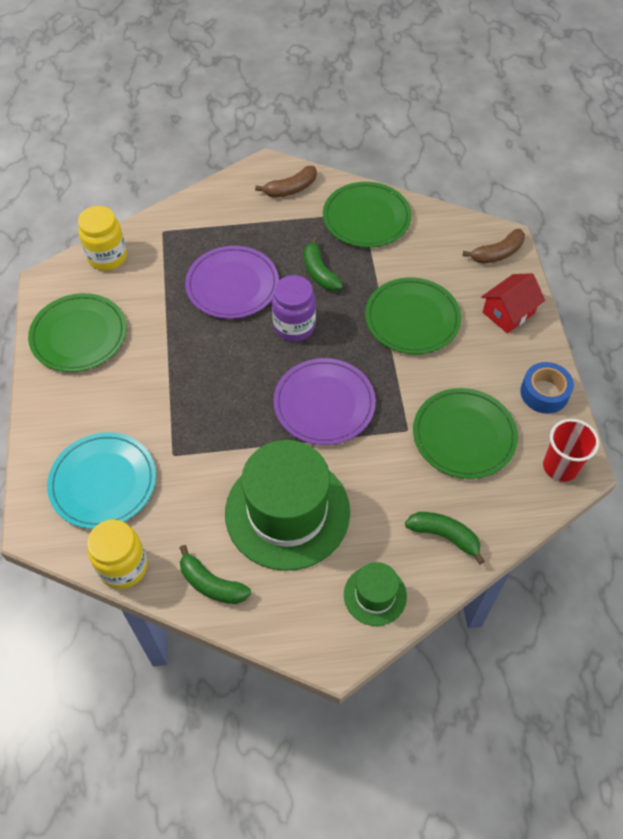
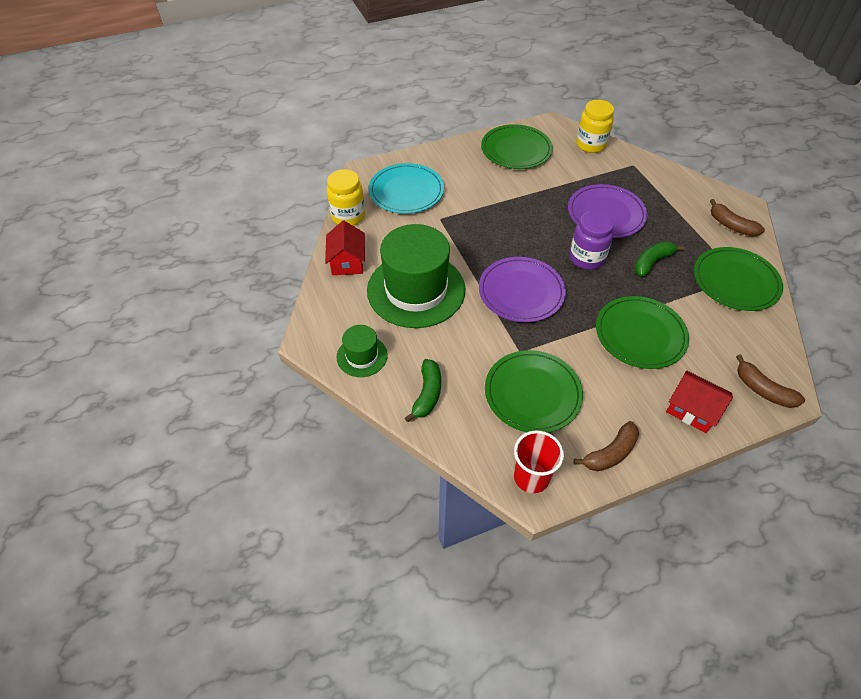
camera: 75 degrees right, 5 degrees down
(211, 584) = (347, 261): green banana -> red house
(544, 393) = (610, 453): blue tape -> brown banana

